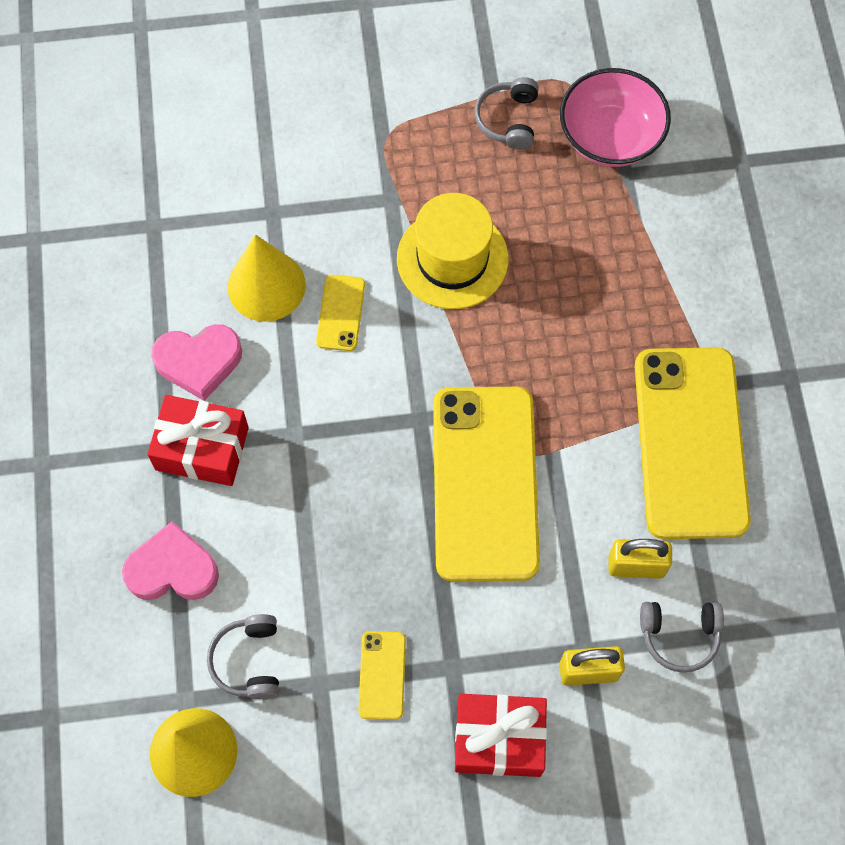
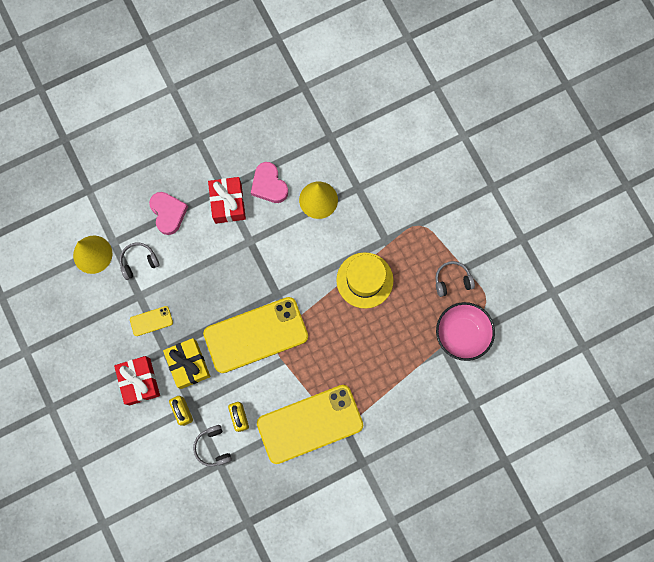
camera: 70 degrees right, 10 degrees up
(340, 313) = (317, 239): yellow phone -> none
(498, 630) = (188, 364): none -> yellow gift

